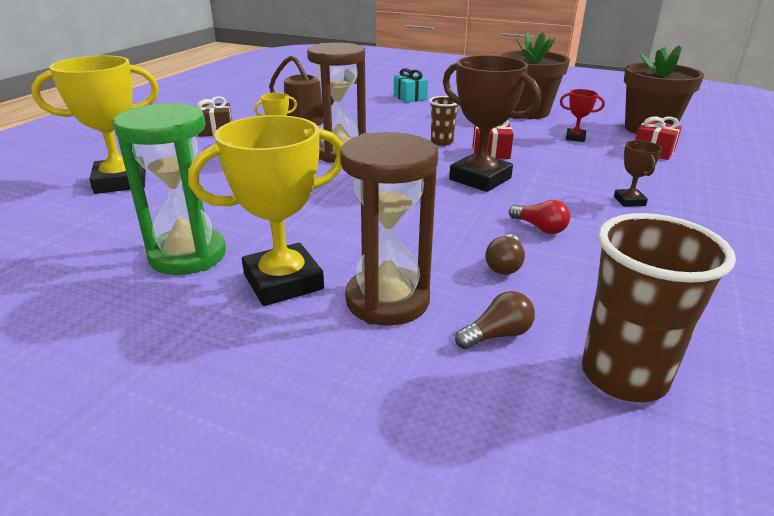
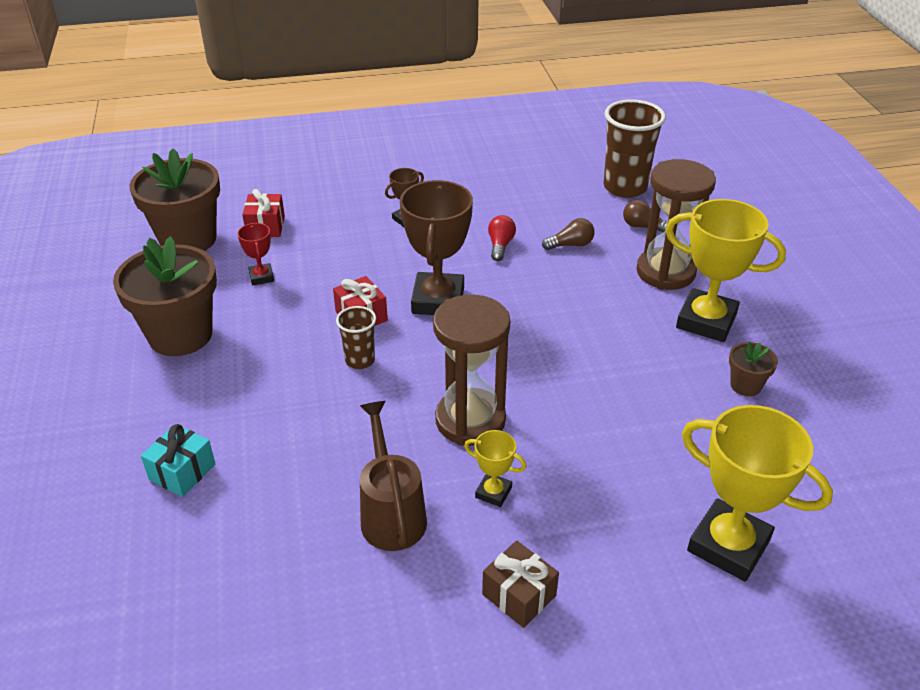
camera: 125 degrees left, 10 degrees up
(188, 255) = (745, 385): green hourglass -> brown flower pot

